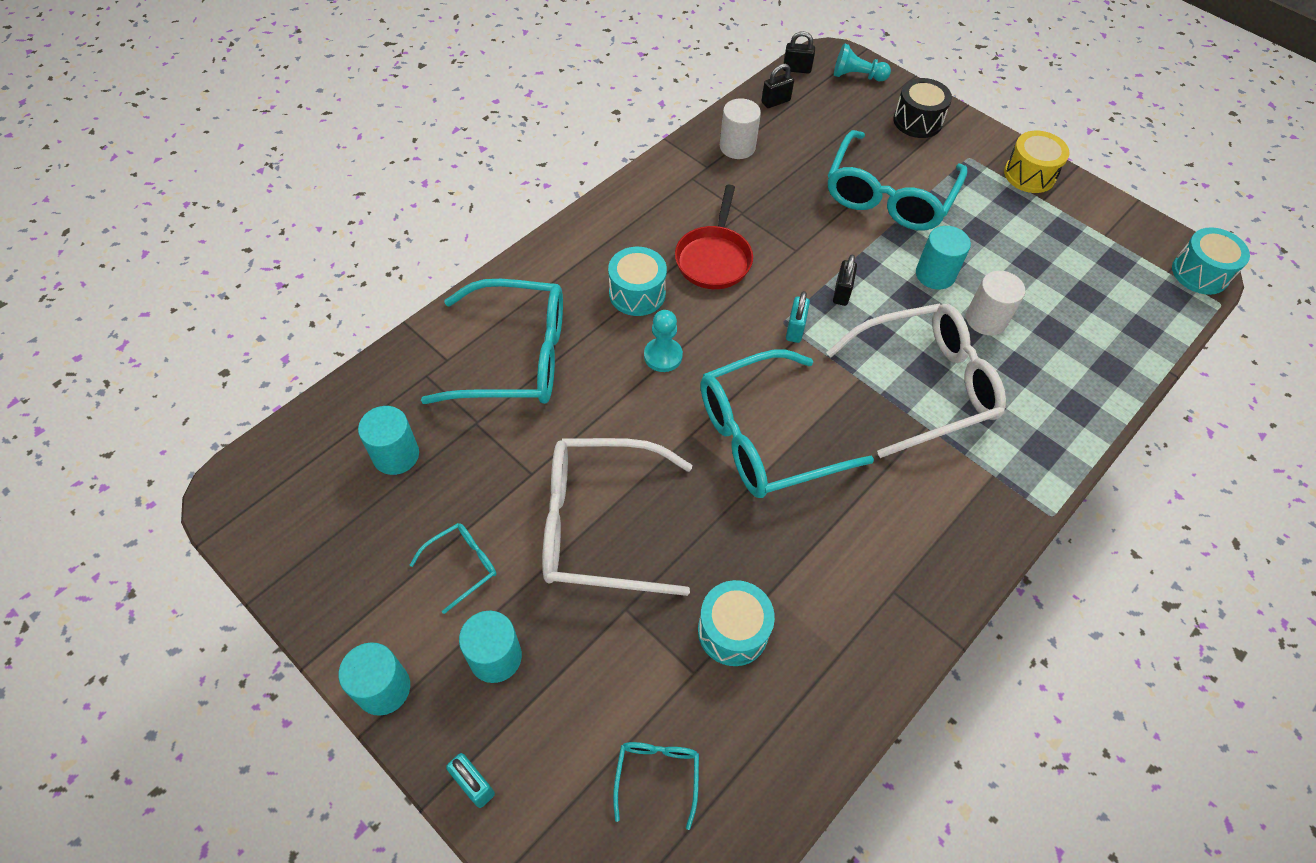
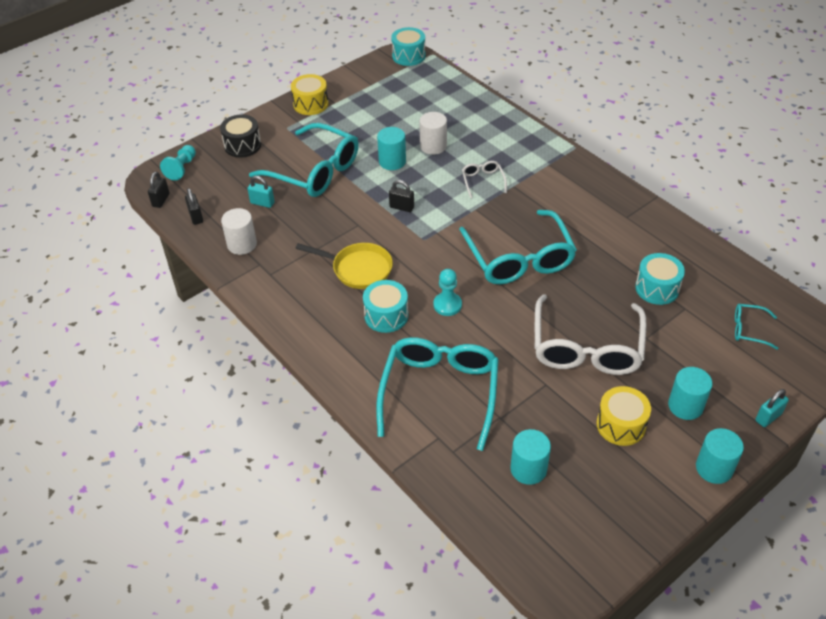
camera: 80 degrees left, 10 degrees down
(462, 566) = (621, 425): turquoise glasses -> yellow drum
(714, 258) = (358, 269): red pan -> yellow pan
(795, 329) = (431, 234): turquoise padlock -> turquoise padlock (262, 203)
(924, 385) = (483, 181): white glasses -> white glasses, size x0.44

